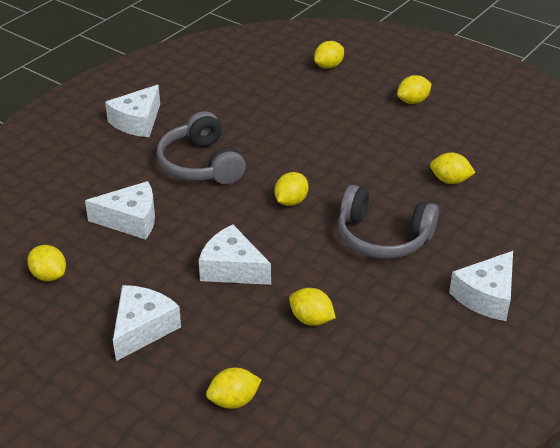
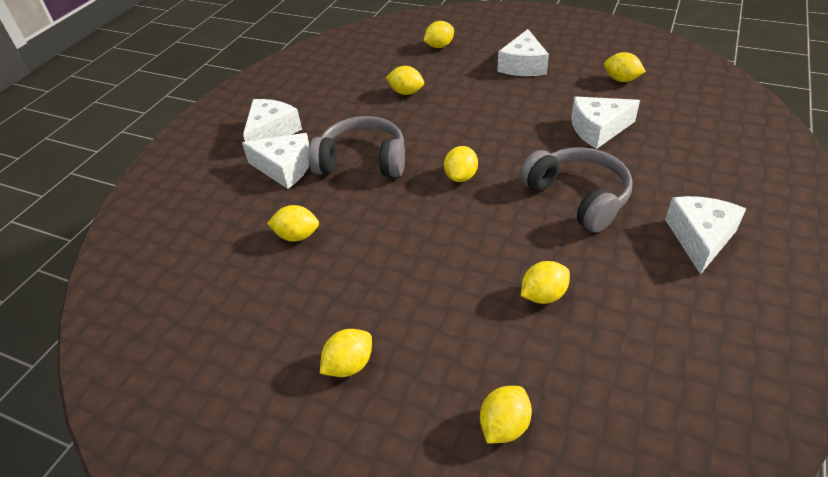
camera: 170 degrees right, 5 degrees up
(232, 268) = (483, 111): white cheese -> white cheese (285, 168)
(272, 111) = (543, 295): none -> yellow lemon

